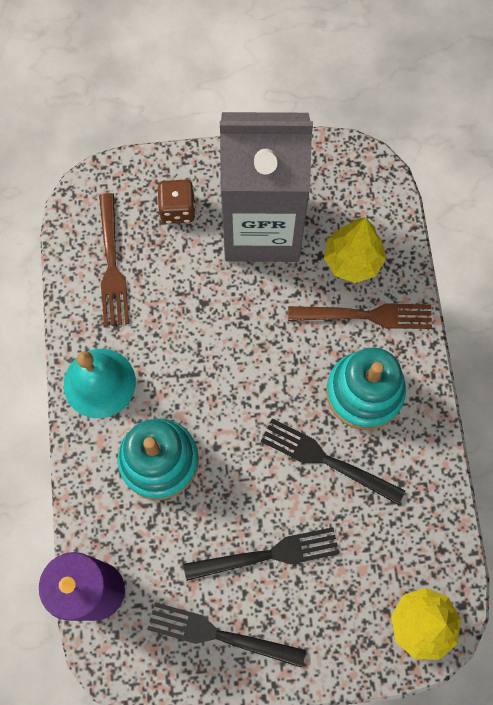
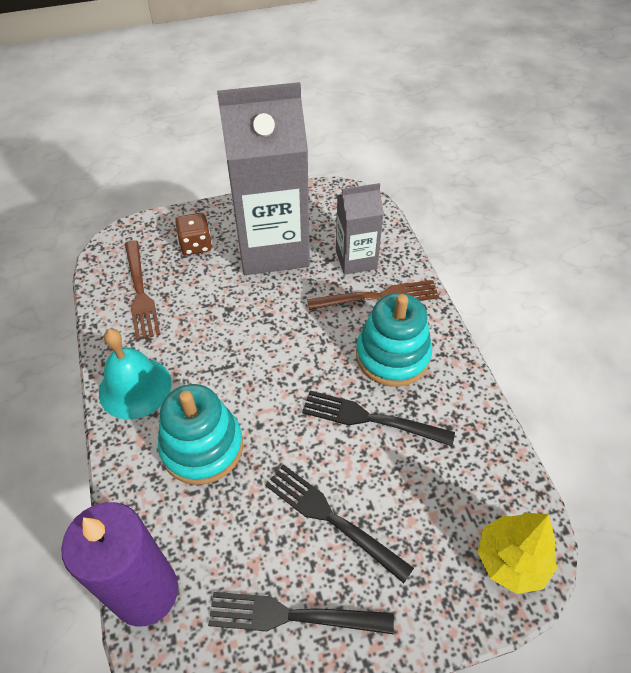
camera: 10 degrees left, 20 degrees down
(268, 554) = (331, 518): black fork -> black fork turned 120 degrees counterclockwise
(352, 260) = (356, 259): yellow tree -> grey carton

